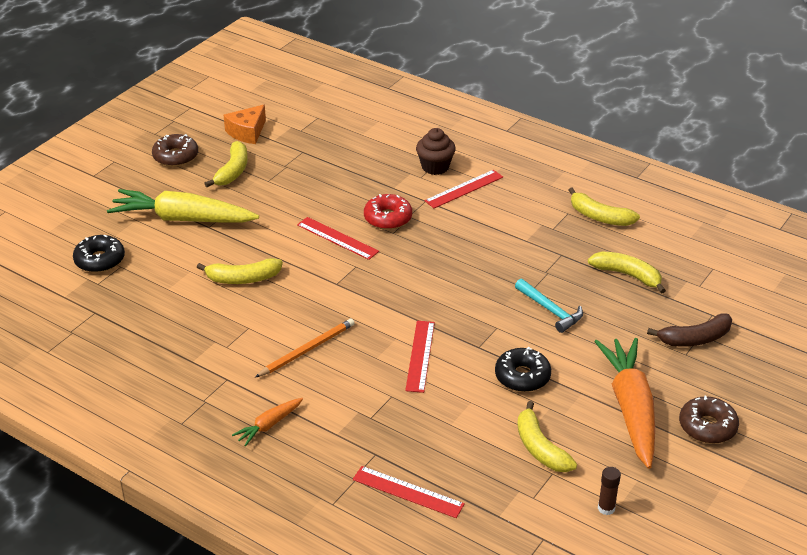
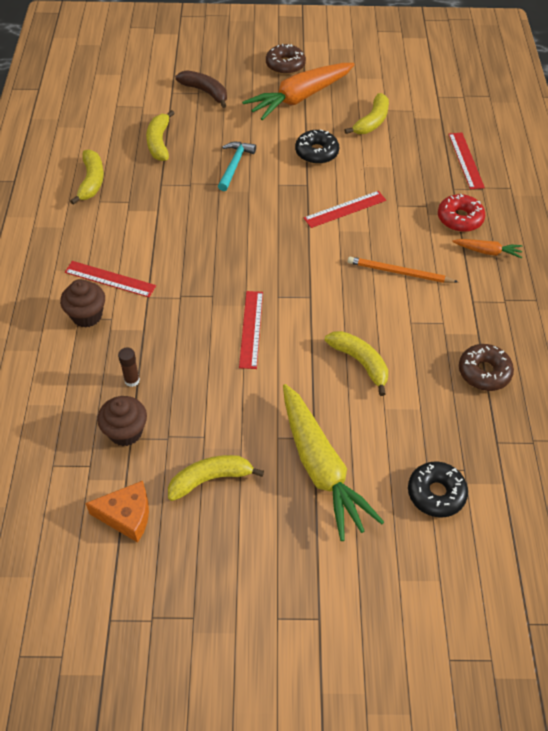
camera: 125 degrees left, 15 degrees up
(175, 156) = (223, 556): brown donut -> brown donut (484, 372)
(310, 151) = (125, 432): none -> brown cupcake
(388, 218) = (194, 309): red donut -> red donut (459, 218)
(606, 508) = (390, 81): brown glue stick -> brown glue stick (132, 380)

